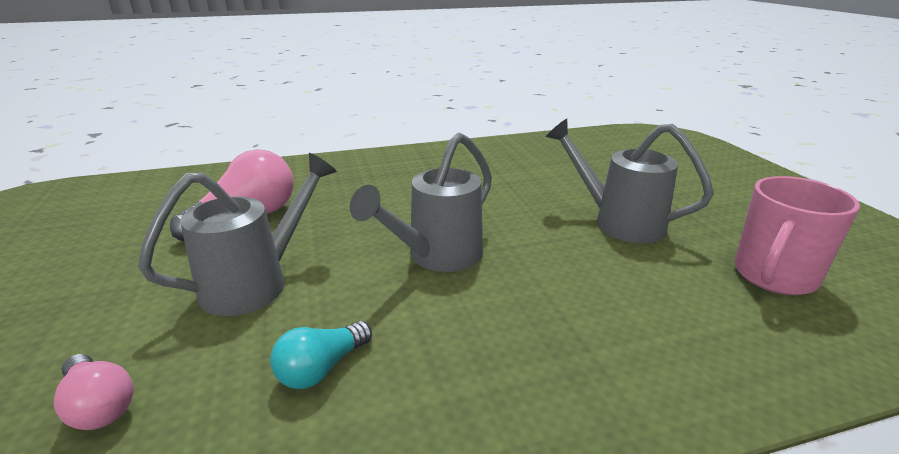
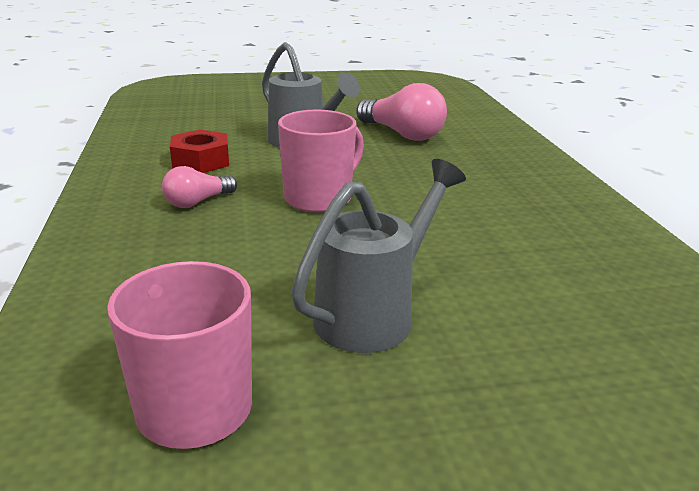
camera: 95 degrees right, 0 degrees up
(99, 406) = (208, 122): pink light bulb -> pink light bulb (197, 202)
(321, 368) = (201, 161): turquoise light bulb -> red nut
(437, 256) = (319, 198): grey watering can -> pink mug

